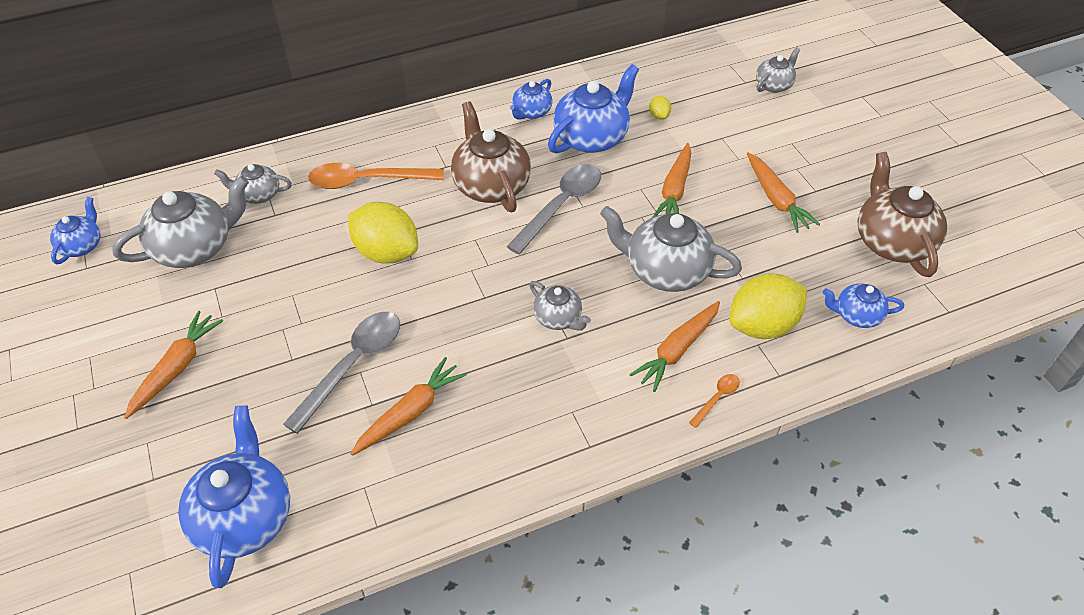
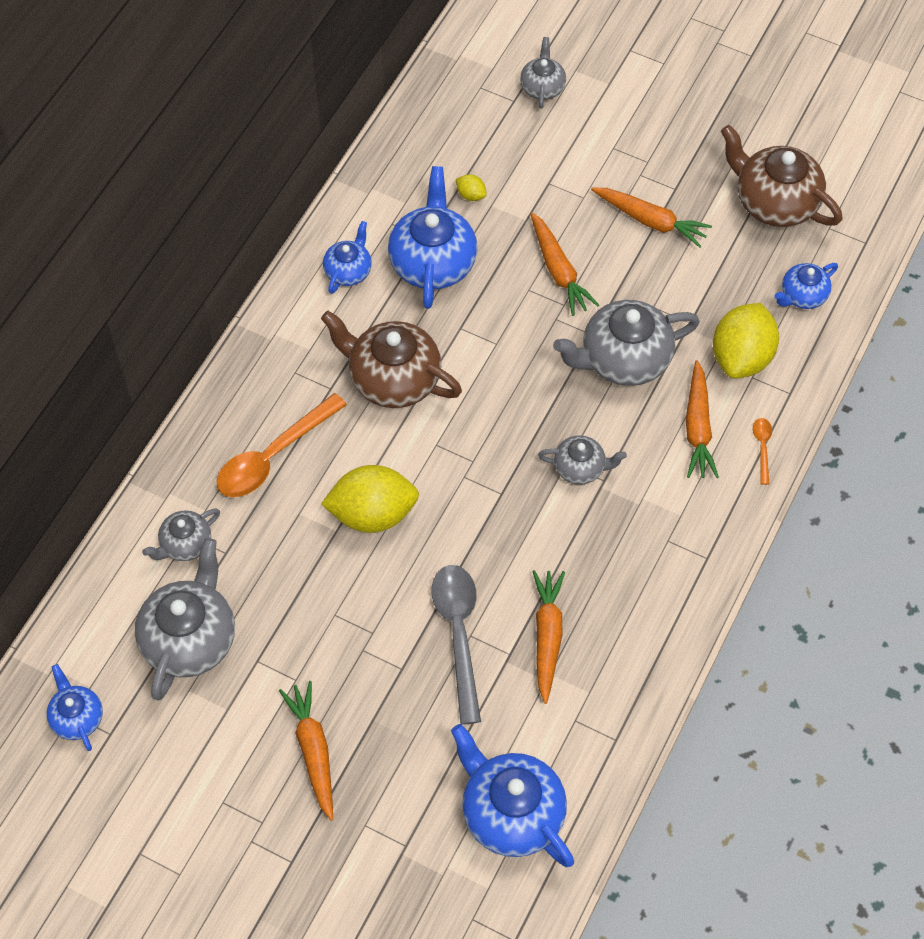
camera: 40 degrees left, 10 degrees up
(531, 112) = (348, 271): blue teapot -> blue teapot turned 150 degrees counterclockwise
(561, 206) = (477, 357): grey spoon -> none

